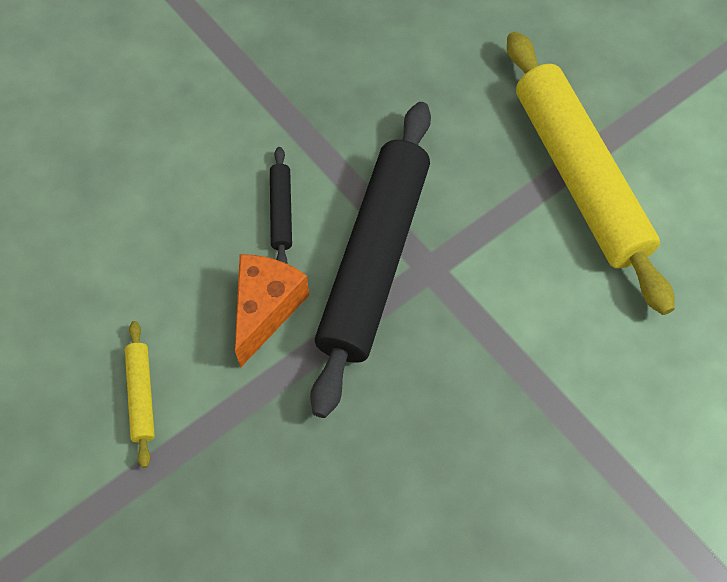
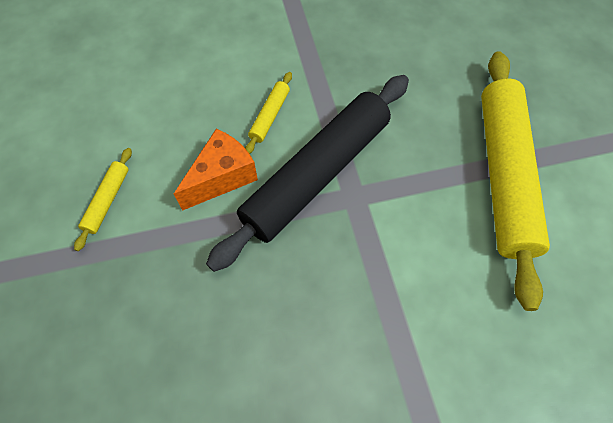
camera: 25 degrees right, 0 degrees up
(281, 211) = (270, 116): black rolling pin -> yellow rolling pin

